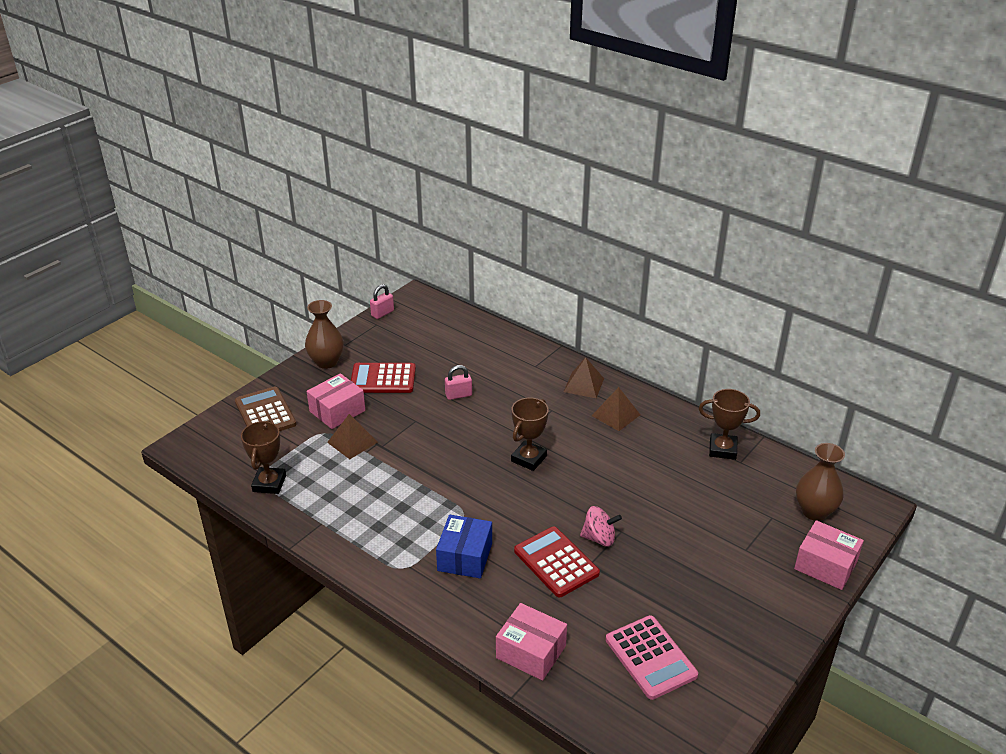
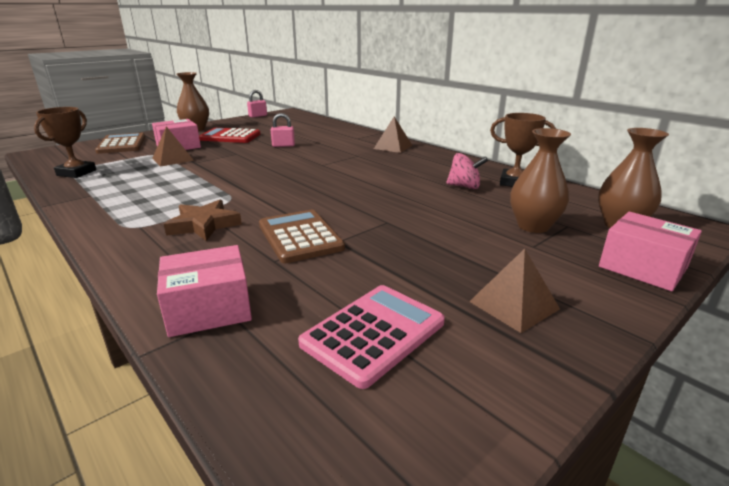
camera: 10 degrees right, 10 degrees down
(465, 557) = (204, 225): blue box -> brown star
(529, 459) = (319, 175): brown trophy -> none
(531, 652) = (209, 308): pink box -> pink box turned 60 degrees counterclockwise
(556, 562) = (300, 237): red calculator -> brown calculator
(599, 538) = (359, 224): pink spinning top -> pink spinning top (464, 186)
(616, 415) = (414, 160): brown pyramid -> brown pyramid (513, 305)
(650, 657) = (373, 333): pink calculator -> pink calculator turned 120 degrees counterclockwise
(744, 522) = (533, 226): none -> brown vase

